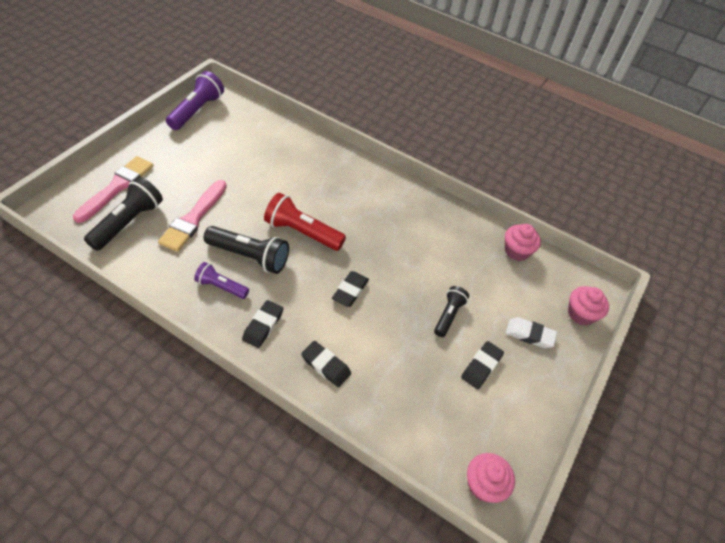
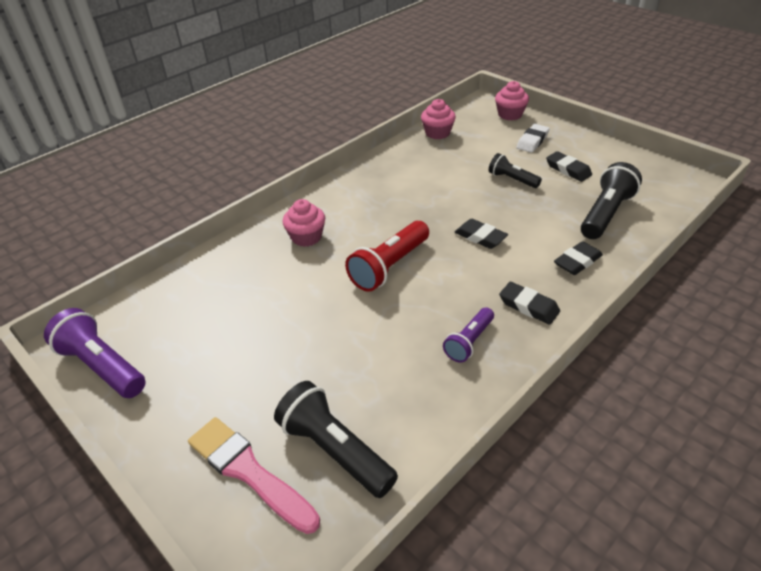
camera: 70 degrees left, 10 degrees down
(193, 218) = (343, 370): pink brush -> none
(250, 256) = (422, 314): black flashlight -> black flashlight (606, 214)
(484, 484) = (681, 184): pink cupcake -> pink cupcake (306, 237)

